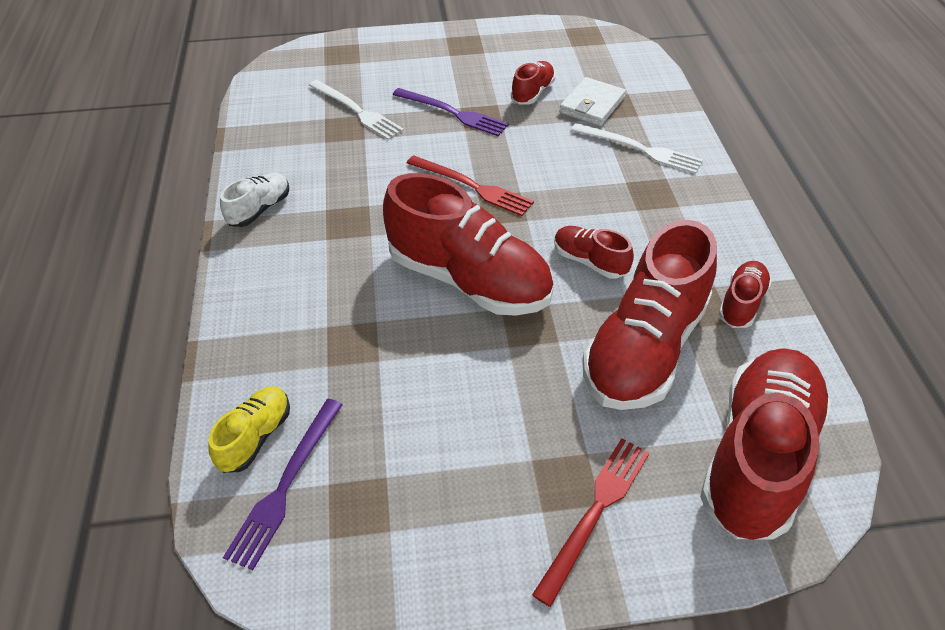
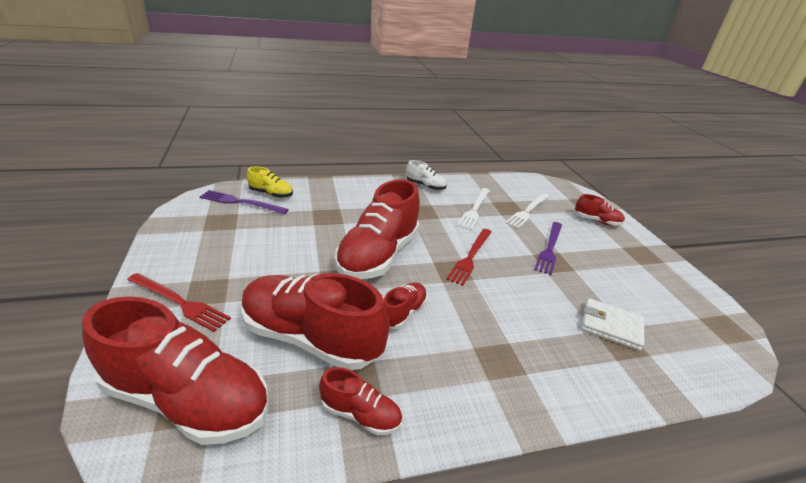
camera: 80 degrees right, 15 degrees down
(532, 93) = (603, 289): red shoe -> red shoe (597, 221)
(640, 149) = (562, 356): white fork -> white fork (475, 209)

